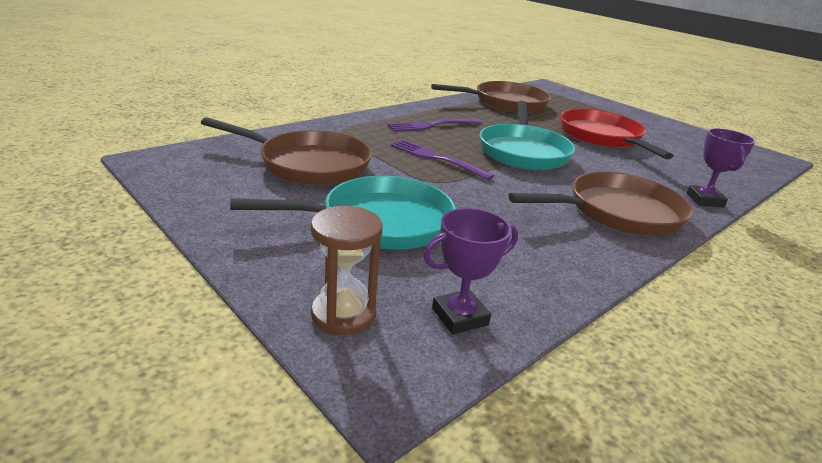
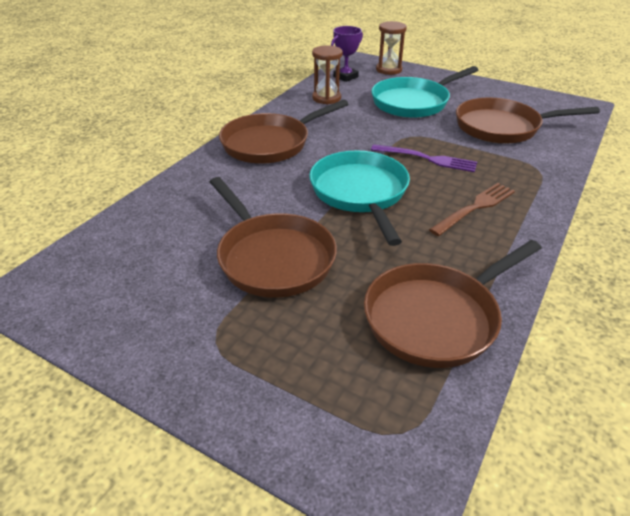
camera: 165 degrees right, 10 degrees up
(432, 126) = (475, 207): purple fork -> brown fork
(522, 267) = (326, 98): none -> brown hourglass
(602, 137) = (272, 257): red pan -> brown pan
(704, 200) = (189, 176): purple trophy -> none

